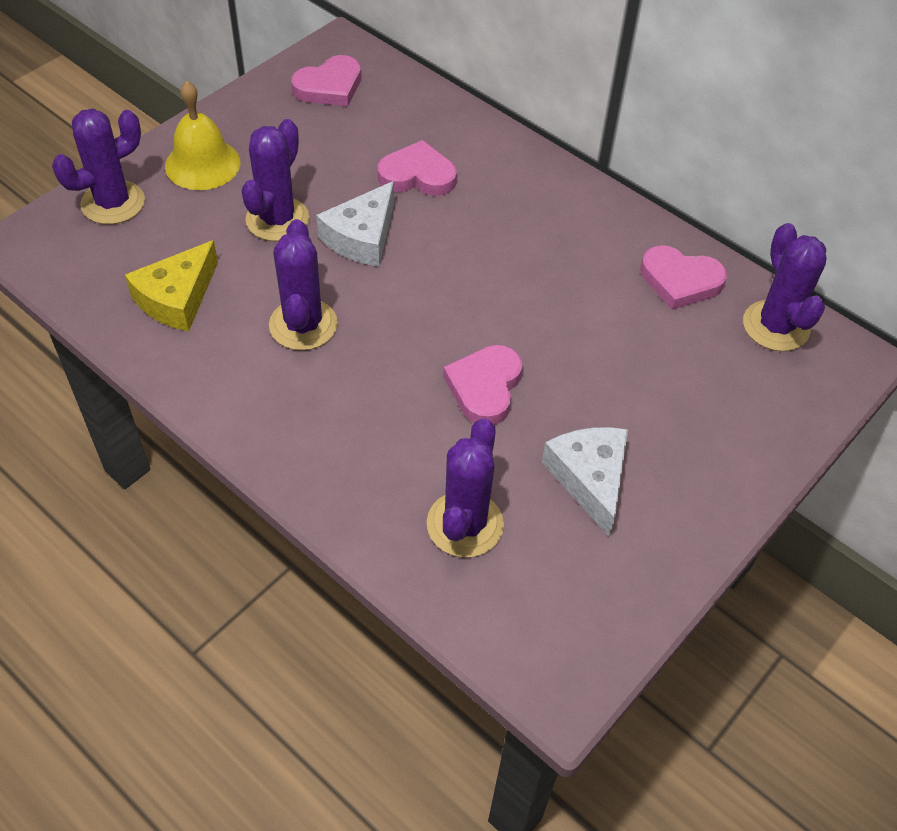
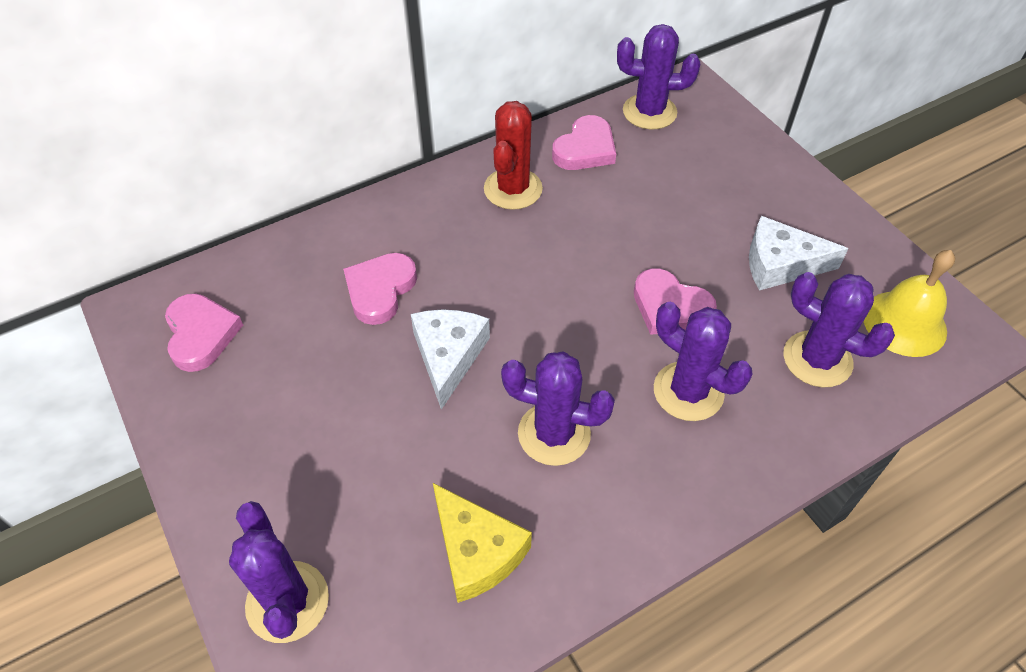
camera: 70 degrees left, 0 degrees up
(202, 164) = (266, 487): yellow bell -> yellow bell (904, 323)
(277, 219) = (392, 427): purple cactus -> purple cactus (688, 391)
(362, 237) = (448, 356): white cheese -> white cheese turned 135 degrees counterclockwise
(589, 236) = (513, 189): none -> red cactus

